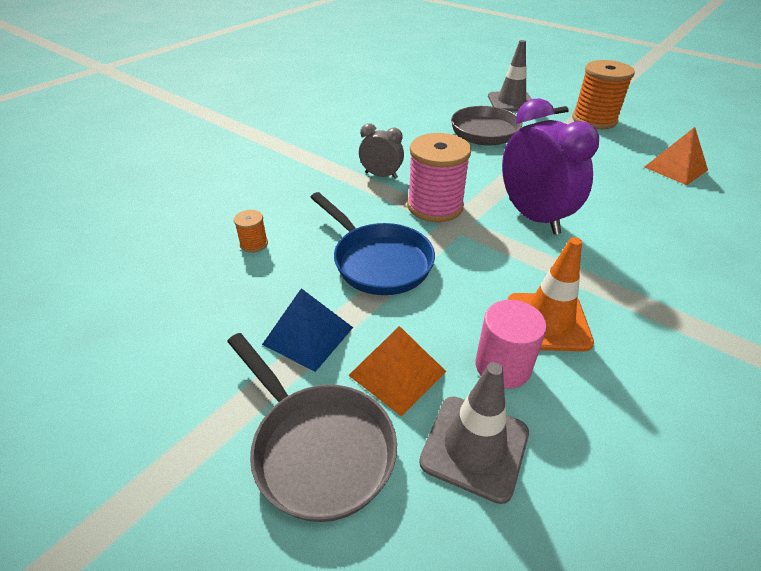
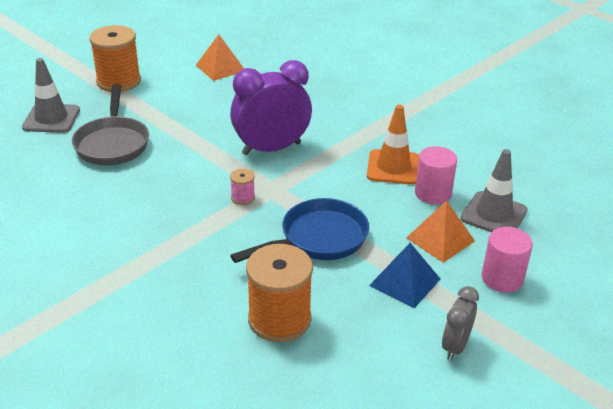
camera: 85 degrees left, 5 degrees down
(254, 244) = (279, 319): orange spool -> orange spool, size x2.22
(318, 447) = (502, 278): grey pan -> pink cylinder
(381, 175) = (176, 226): grey clock -> grey clock (455, 346)
(435, 206) = (243, 198): pink spool -> pink spool, size x0.45

